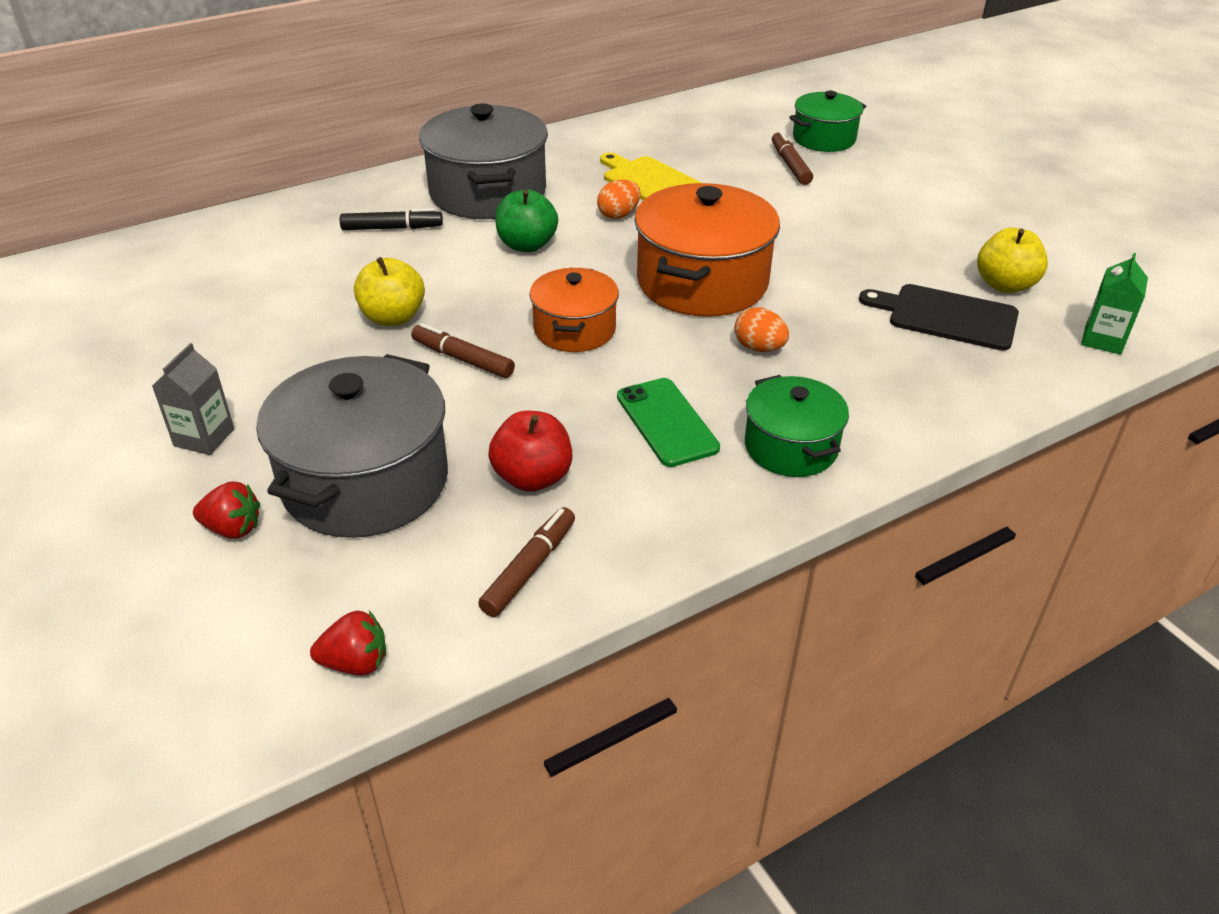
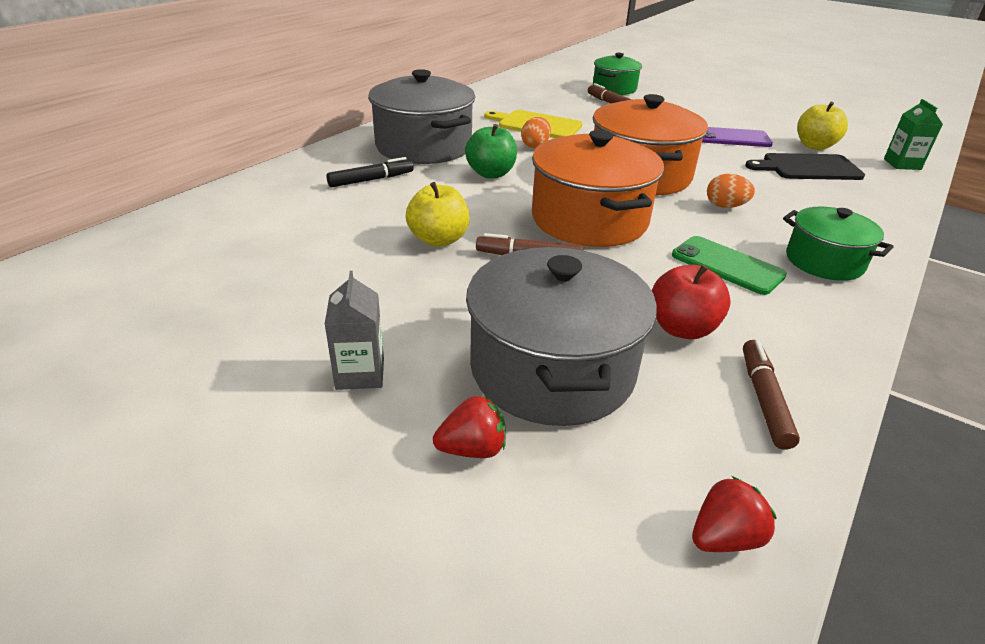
camera: 25 degrees left, 5 degrees down
(574, 329) = (589, 220): orange pot -> orange pot, size x1.70
(897, 250) = (732, 138): none -> purple phone

